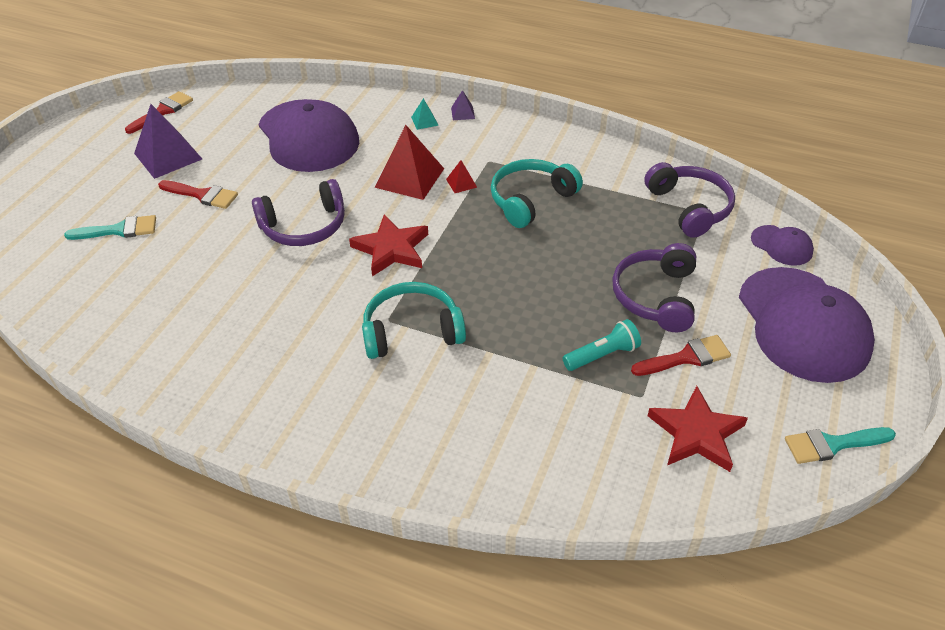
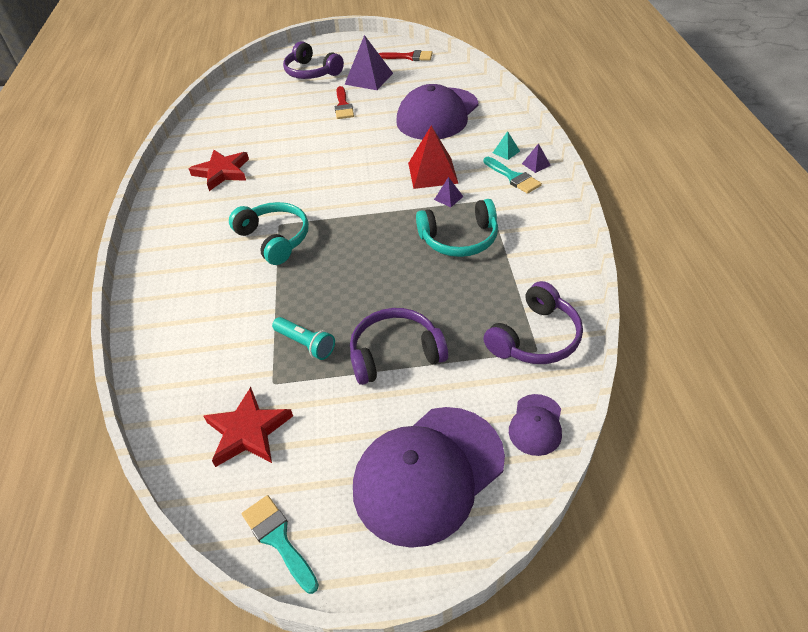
camera: 65 degrees right, 0 degrees up
(119, 230) = (291, 96): turquoise brush -> turquoise brush (513, 177)
(304, 226) = (344, 153): purple headphones -> purple headphones (311, 72)
(391, 249) = (349, 197): red star -> red star (222, 172)
(461, 183) = (448, 198): red pyramid -> purple pyramid
(530, 200) = (459, 239): turquoise headphones -> turquoise headphones turned 150 degrees clockwise
(686, 357) = (332, 397): red brush -> none

